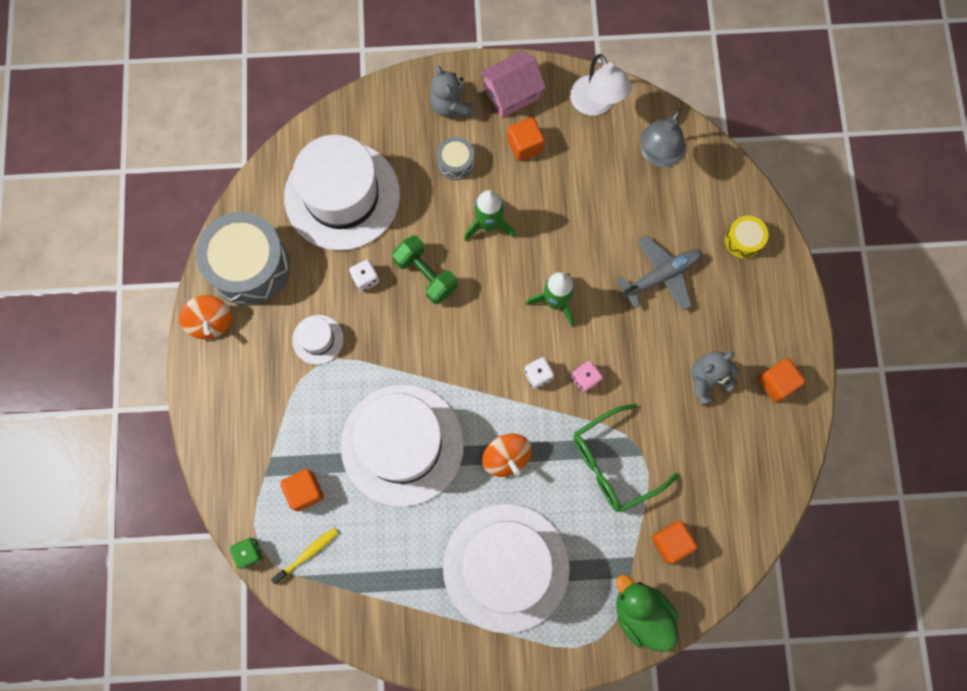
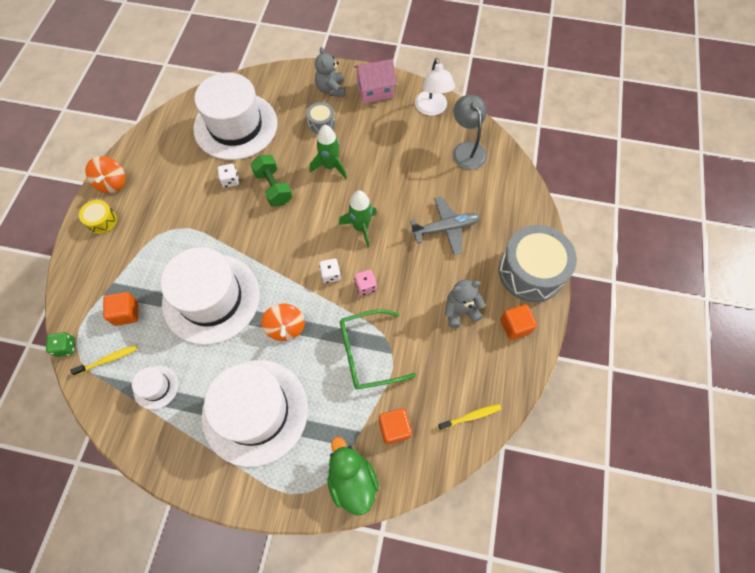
camera: 15 degrees right, 10 degrees down
(249, 266) = (154, 154): grey drum -> grey drum (531, 271)
(318, 339) = (180, 212): white hat -> white hat (156, 387)
(525, 145) = (373, 123): orange cube -> none
(658, 155) = (466, 149): grey lamp -> grey lamp turned 120 degrees clockwise
(743, 240) = (515, 219): yellow drum -> yellow drum (102, 221)
(753, 505) = (470, 416): none -> yellow toothbrush

